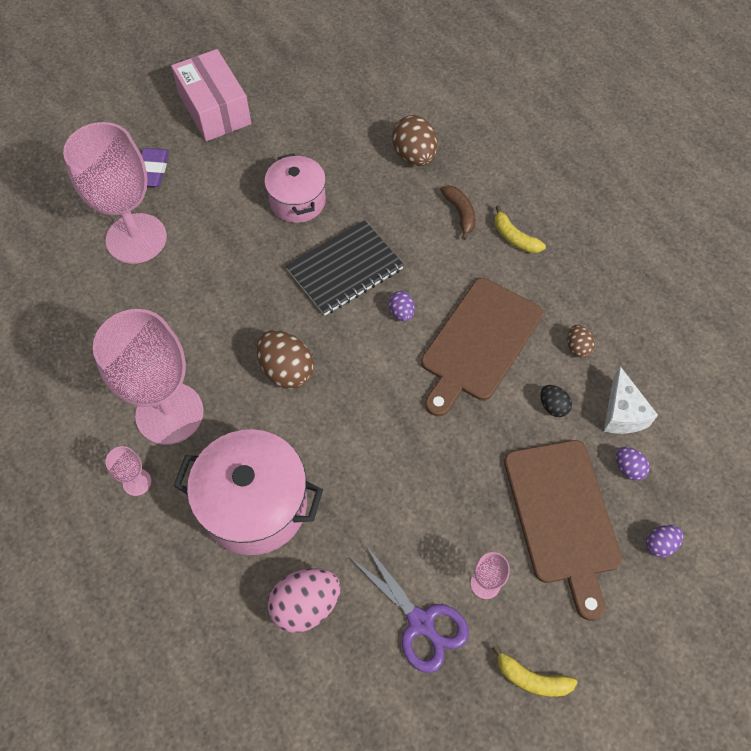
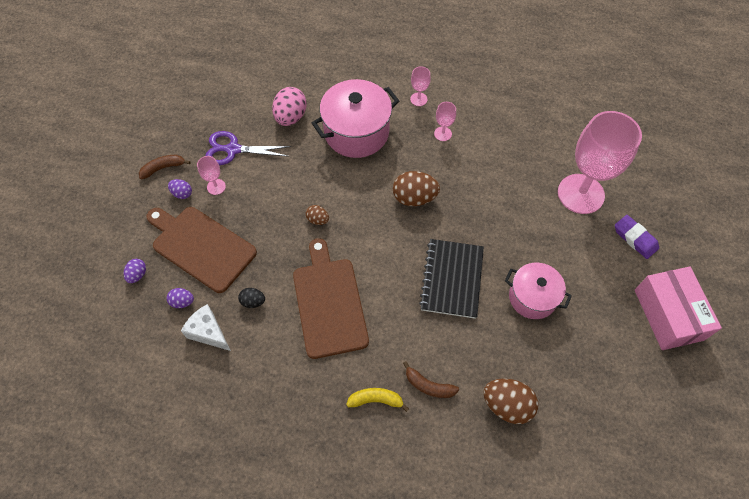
camera: 135 degrees right, 0 degrees up
(169, 413) = (443, 134): pink goblet -> pink goblet, size x0.41
(215, 109) = (668, 314): pink box -> pink box turned 60 degrees clockwise
(401, 313) = (391, 282): purple egg -> purple egg (182, 193)
(531, 678) = (163, 168): yellow banana -> brown banana
(577, 347) = (268, 353): brown egg -> brown egg (318, 220)

